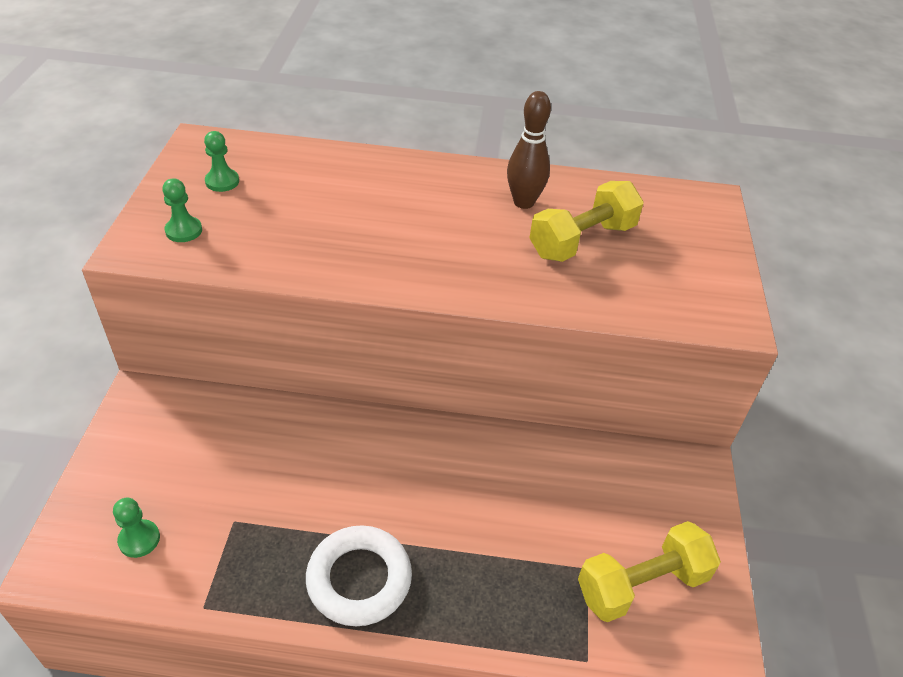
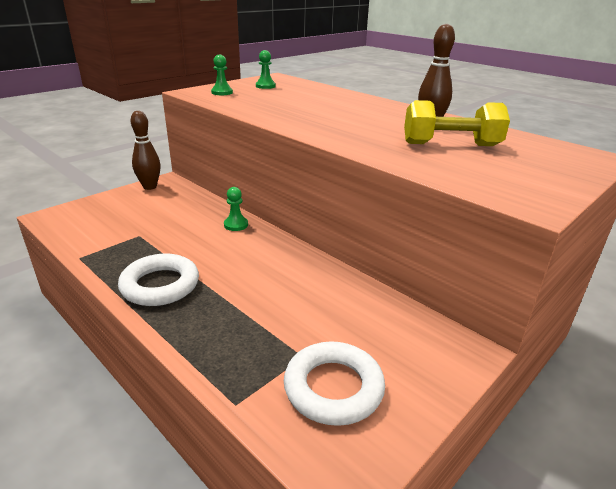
camera: 40 degrees right, 15 degrees down
(129, 422) = (150, 187): none -> brown bowling pin
(139, 539) = (93, 223): green pawn -> green pawn (236, 225)
(641, 584) = (333, 388): yellow dumbbell -> white ring

